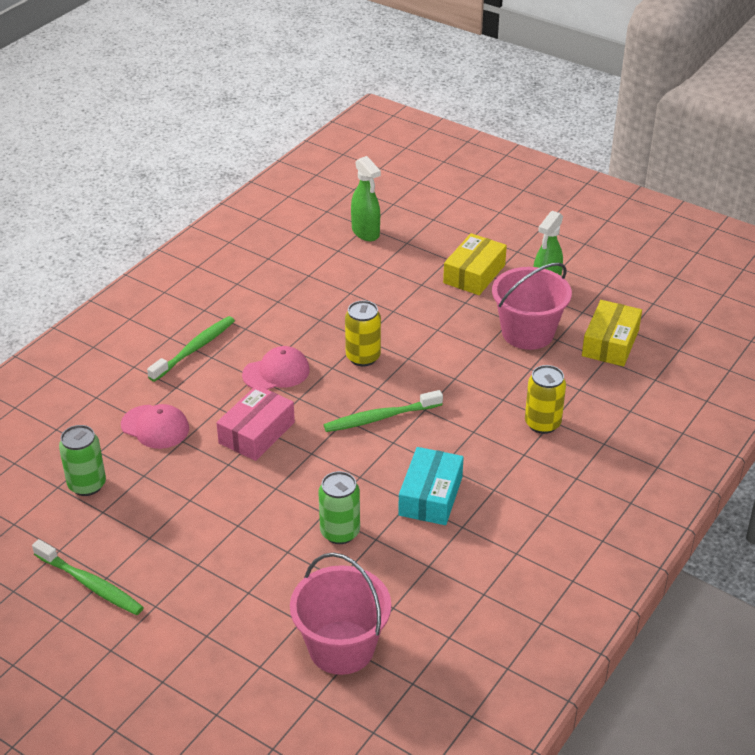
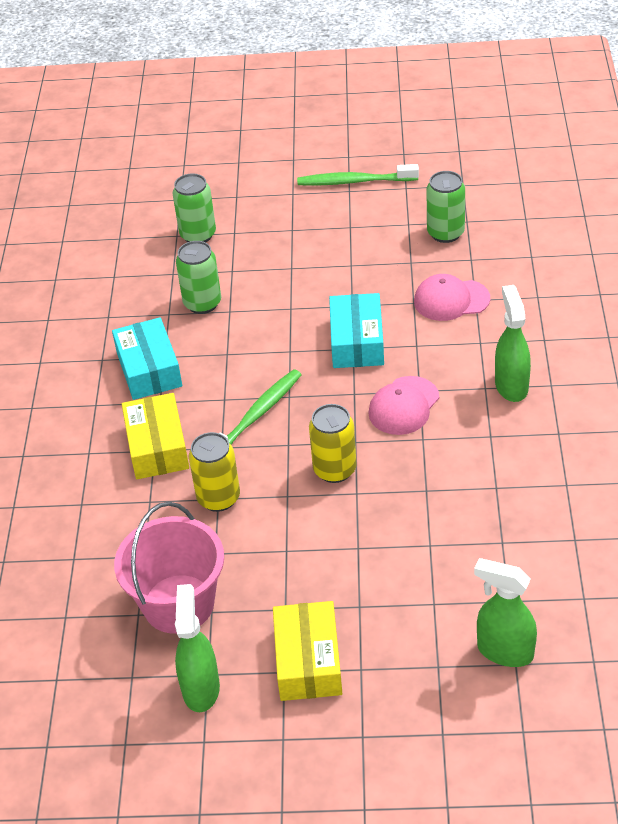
camera: 150 degrees right, 5 degrees up
(194, 349) = (511, 386): green toothbrush -> green spray bottle
(257, 433) = (357, 341): pink box -> turquoise box
(281, 609) = (198, 235): none -> green can
(341, 647) = (131, 235): pink bucket -> none
(542, 423) = (89, 495): yellow can -> yellow can (218, 498)
(610, 343) = (70, 644): yellow box -> yellow box (157, 447)

